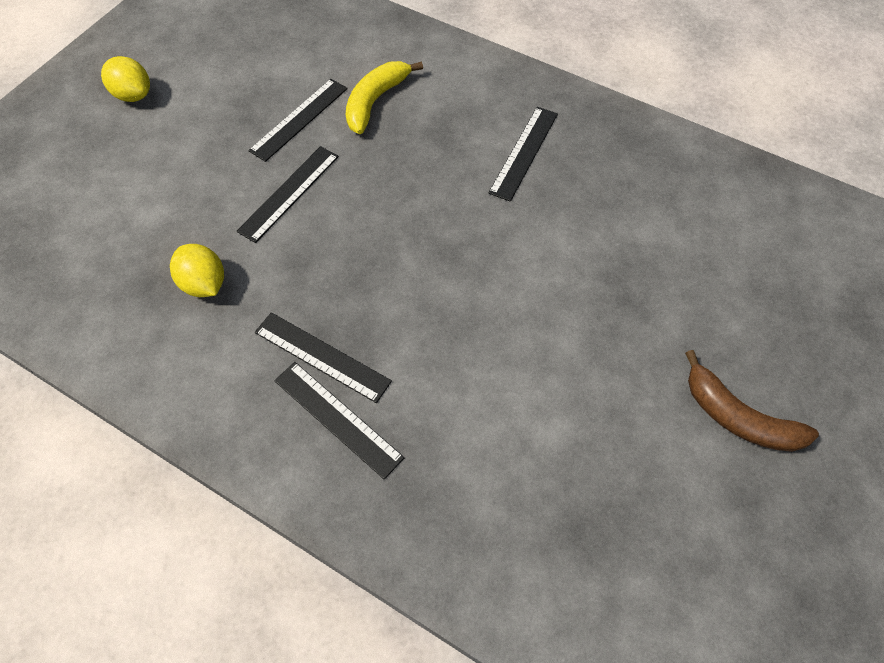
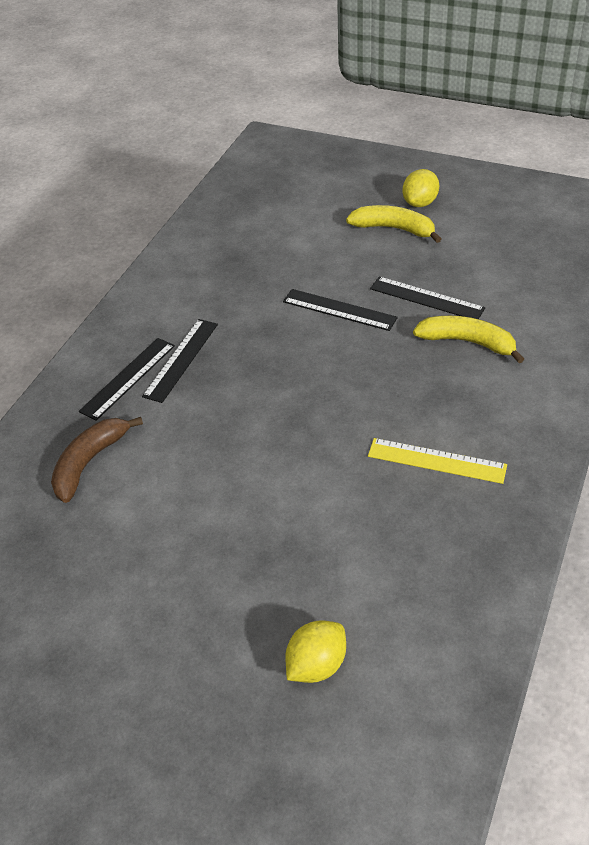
camera: 85 degrees right, 15 degrees down
(169, 124) = (394, 229): none -> yellow banana
(204, 283) = (239, 284): yellow lemon -> yellow lemon (316, 665)
(524, 152) = (436, 460): black ruler -> yellow ruler
(737, 417) = (138, 657): brown banana -> brown banana (89, 462)

